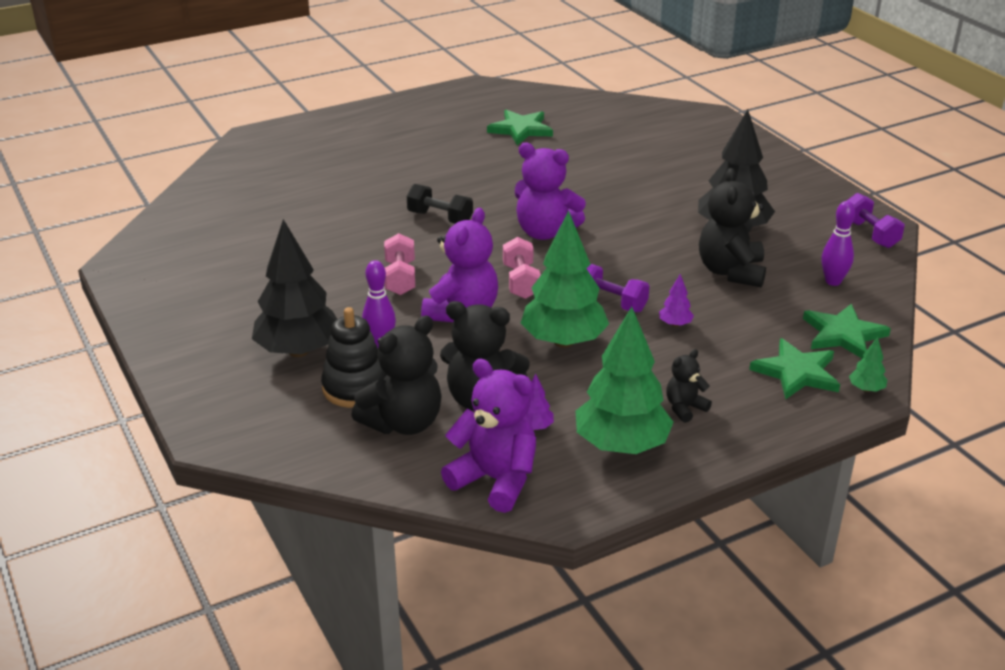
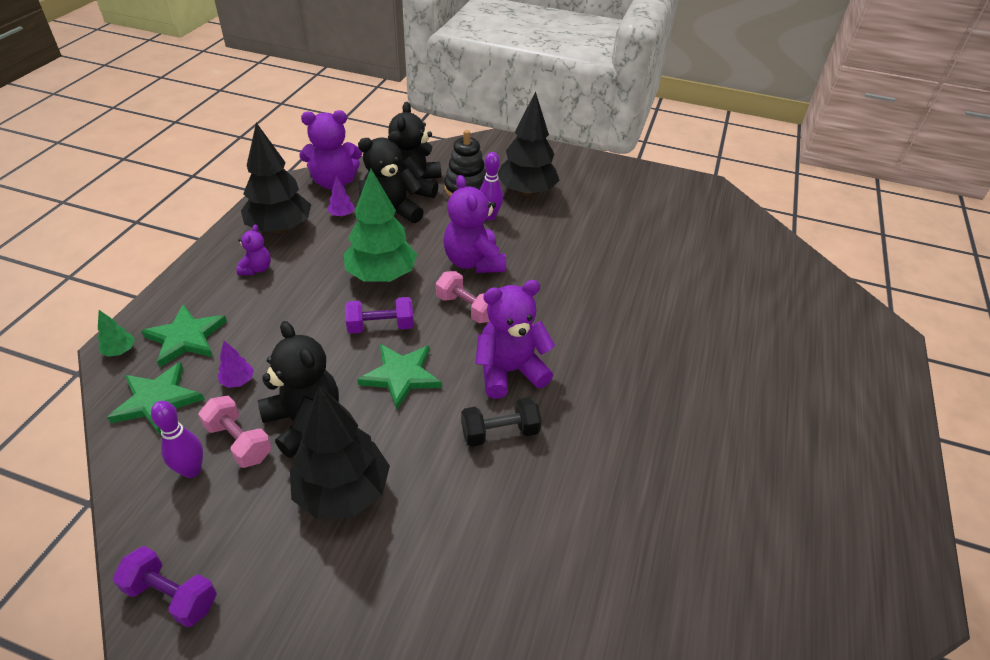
camera: 135 degrees right, 10 degrees up
(400, 278) = (548, 265): pink dumbbell -> pink dumbbell (239, 442)
(440, 218) = (607, 335): black dumbbell -> black dumbbell (500, 432)
(521, 129) = (733, 528): green star -> green star (401, 376)
(621, 445) = (280, 228): green tree -> black tree
(675, 324) = (313, 333): purple tree -> purple tree (238, 381)
(684, 408) = (256, 269): black teddy bear -> purple teddy bear

